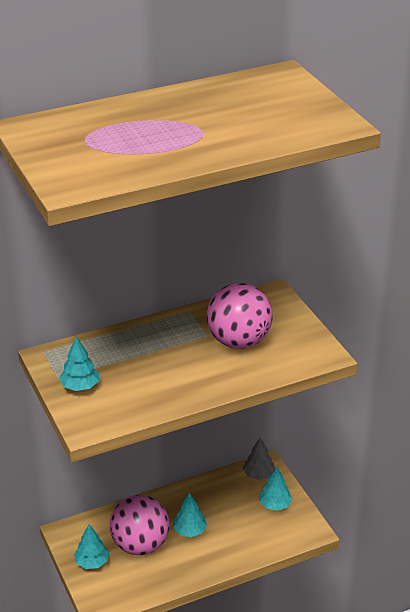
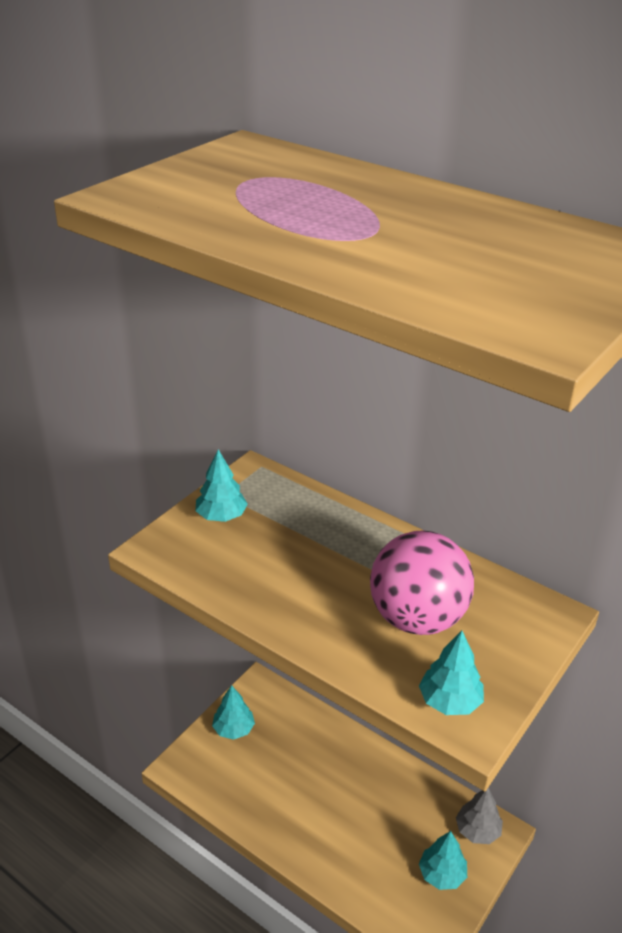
camera: 60 degrees right, 0 degrees up
(140, 545) = (284, 761): pink ball -> none
(189, 531) = (336, 799): turquoise tree -> turquoise tree (449, 701)

